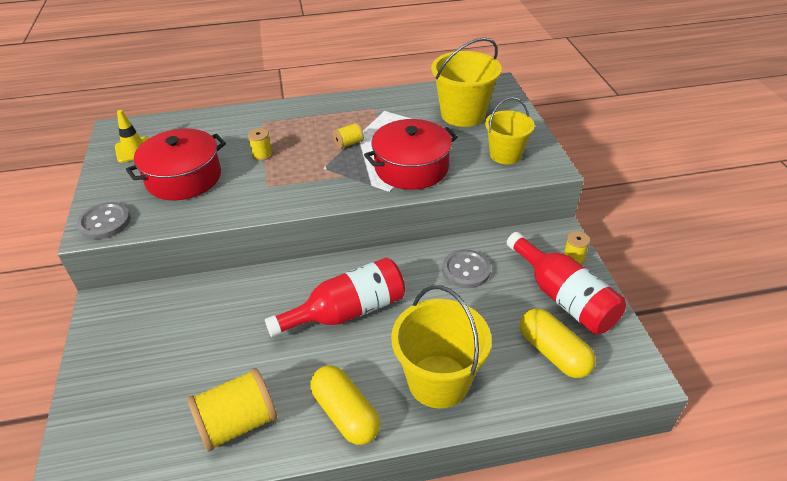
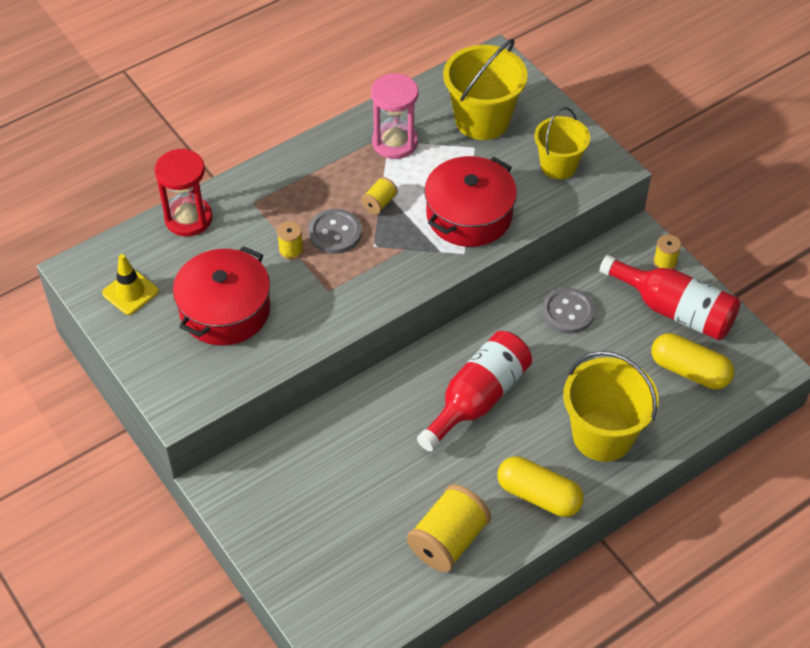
camera: 25 degrees left, 10 degrees up
(104, 222) = (185, 394): grey button -> grey button (335, 233)
(211, 119) = (188, 218): none -> red hourglass
(388, 112) = (395, 142): none -> pink hourglass

